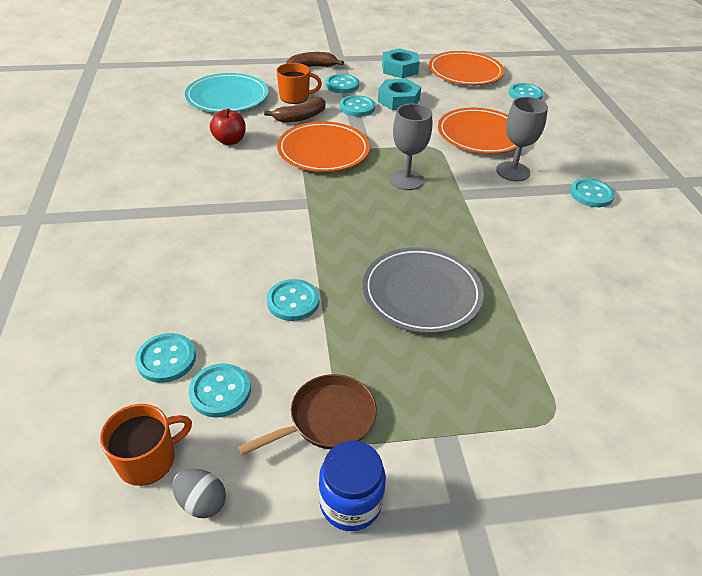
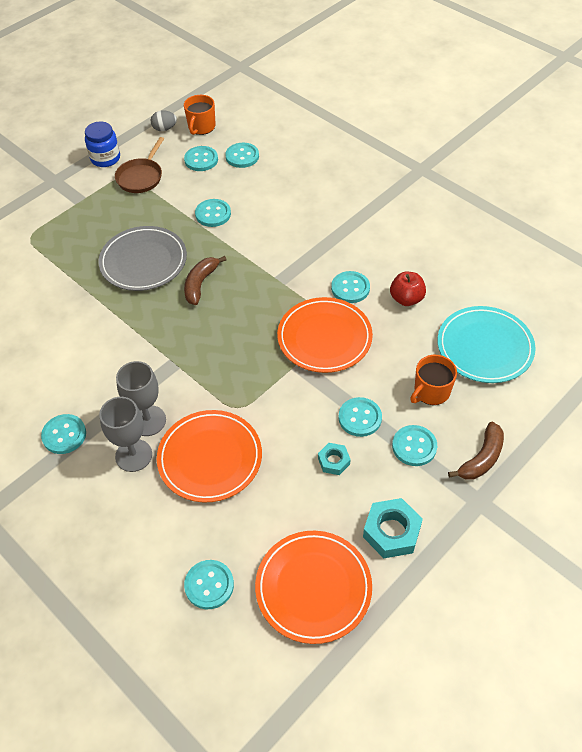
camera: 145 degrees right, 10 degrees up
(258, 167) = (350, 288): none -> turquoise button
(300, 117) = (391, 366): brown banana -> brown banana (200, 284)
(398, 100) = (334, 461): turquoise nut -> turquoise nut, size x0.58
(406, 180) = (229, 349): grey goblet -> grey goblet (133, 455)

